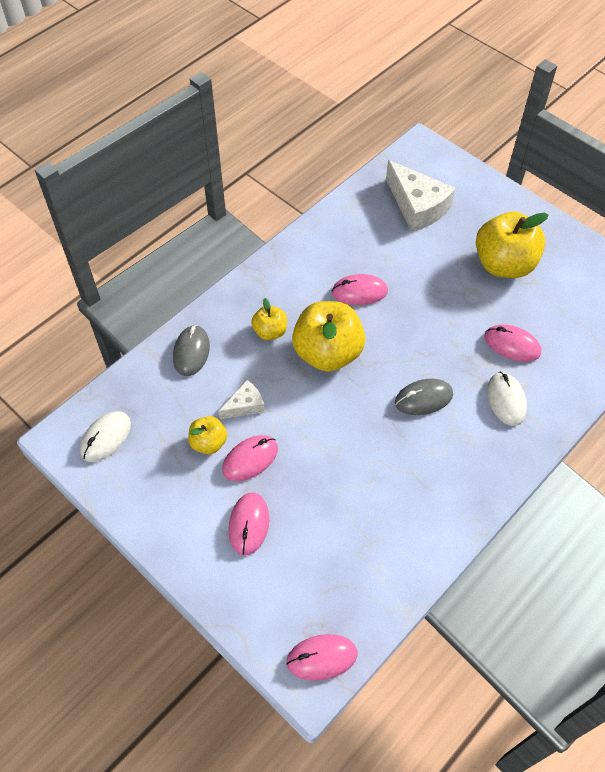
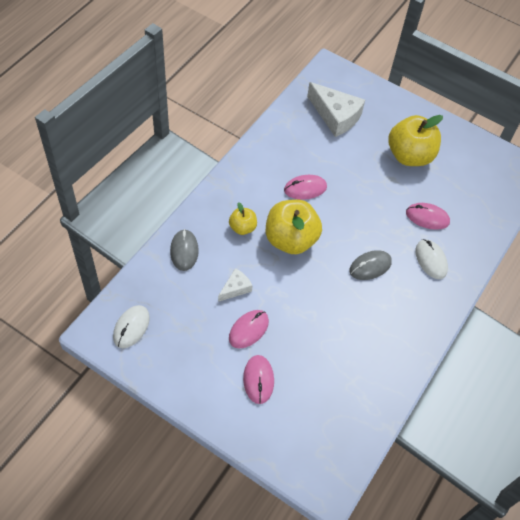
camera: 15 degrees left, 0 degrees up
(208, 443) = (213, 321): yellow apple -> none
(322, 658) = (334, 471): pink mouse -> none

